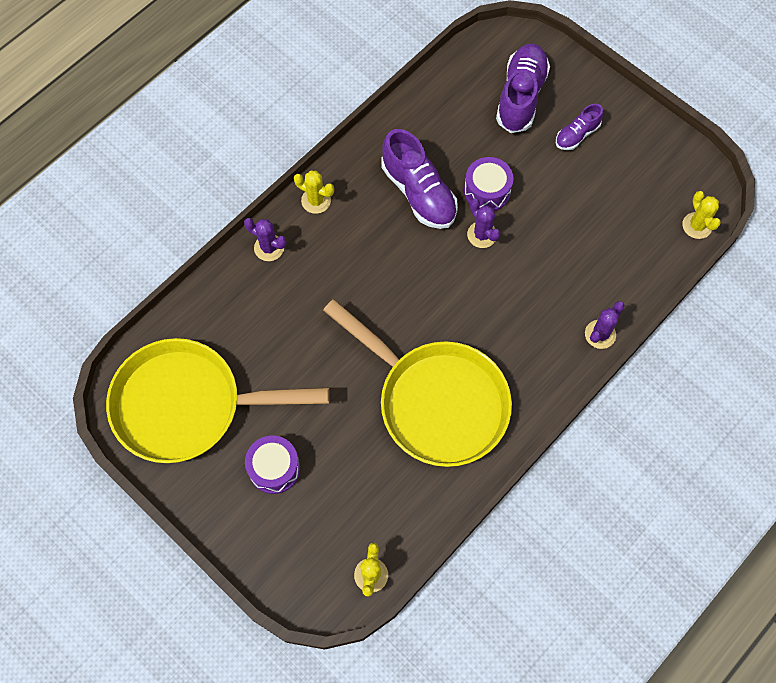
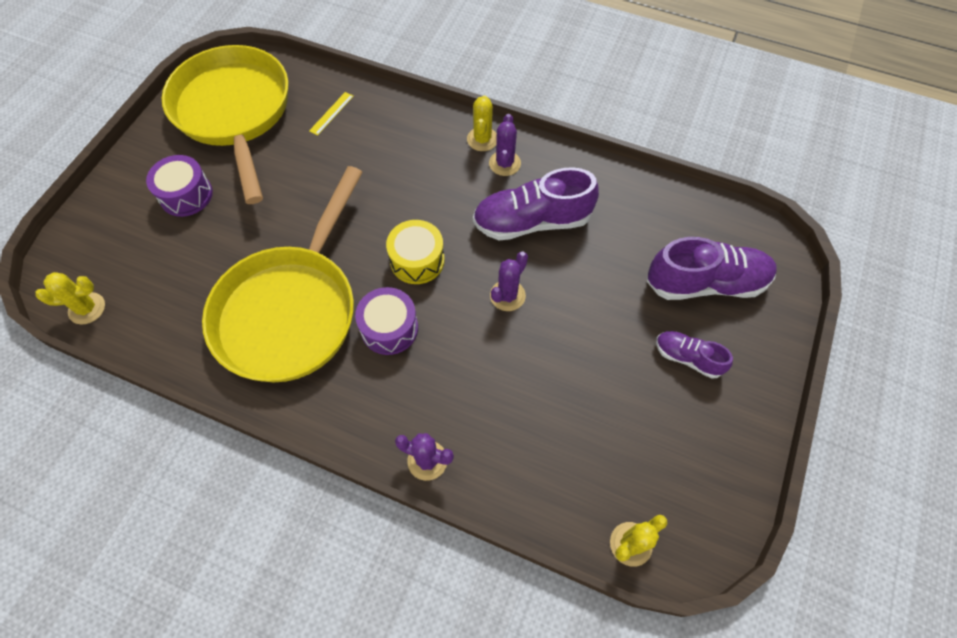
camera: 70 degrees right, 5 degrees down
(228, 317) = (331, 113): none -> yellow ruler
(269, 248) = (415, 120): purple cactus -> purple cactus (504, 163)
(419, 193) = (532, 221): purple shoe -> purple shoe turned 45 degrees clockwise
(423, 291) = (417, 260): none -> yellow drum
(487, 191) = (564, 284): purple drum -> purple drum (389, 328)

